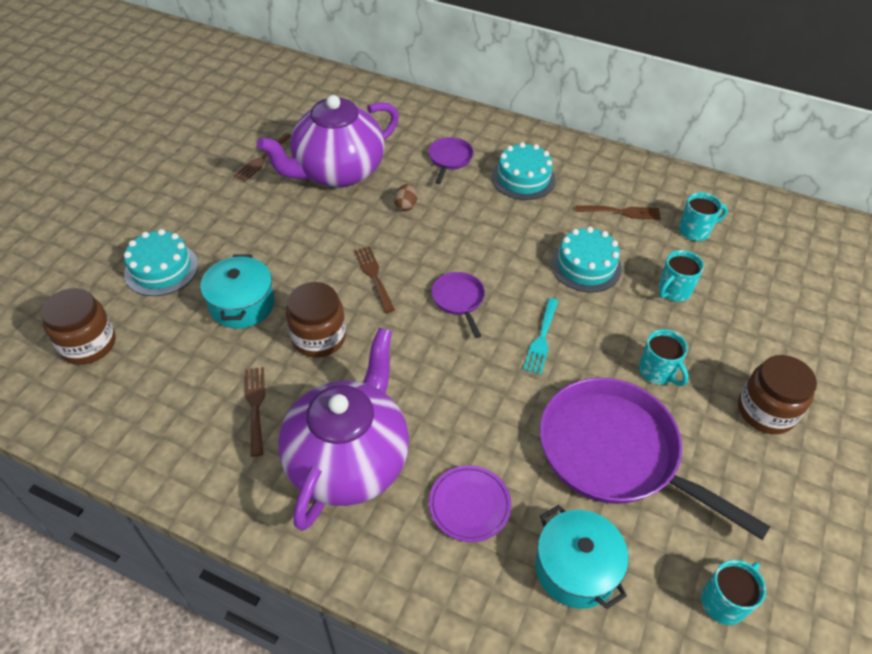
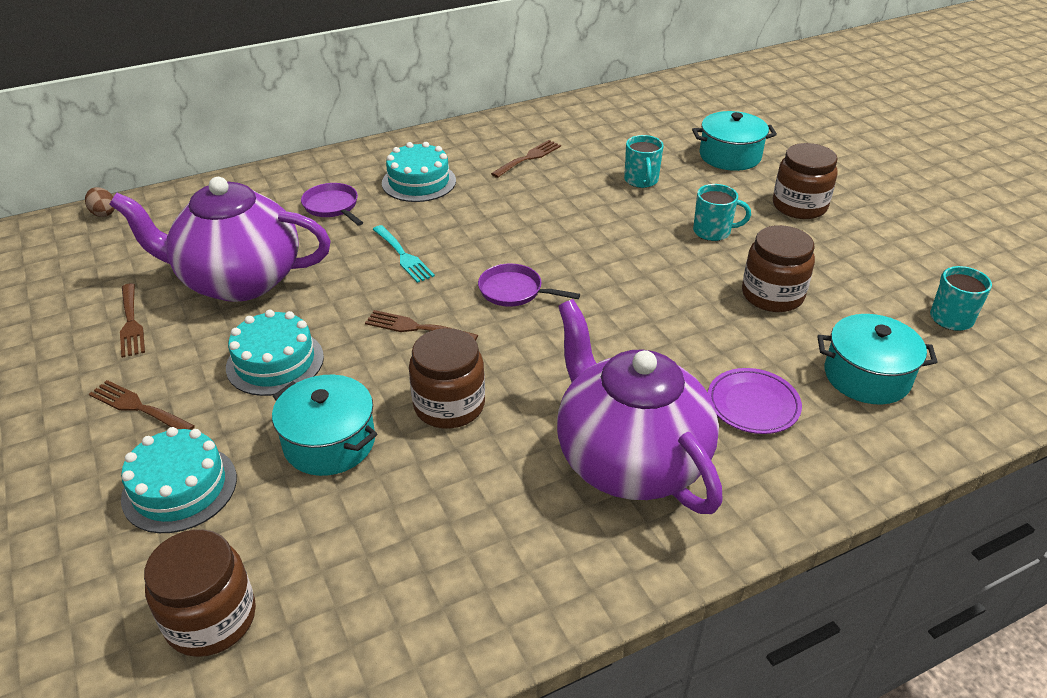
camera: 50 degrees left, 10 degrees down
(255, 406) = (487, 499): brown fork -> brown fork (138, 407)
(337, 172) = (238, 280): purple teapot -> purple teapot turned 90 degrees clockwise
(406, 206) = (353, 262): brown egg -> brown egg (104, 213)
(541, 339) = (614, 269): turquoise fork -> turquoise fork (403, 256)
(586, 266) = (563, 205): turquoise cake -> turquoise cake (275, 362)
(615, 453) = (772, 295): purple pan -> brown jar
(695, 231) = (593, 138): turquoise mug -> none
(783, 326) = (730, 156): none -> turquoise pot

